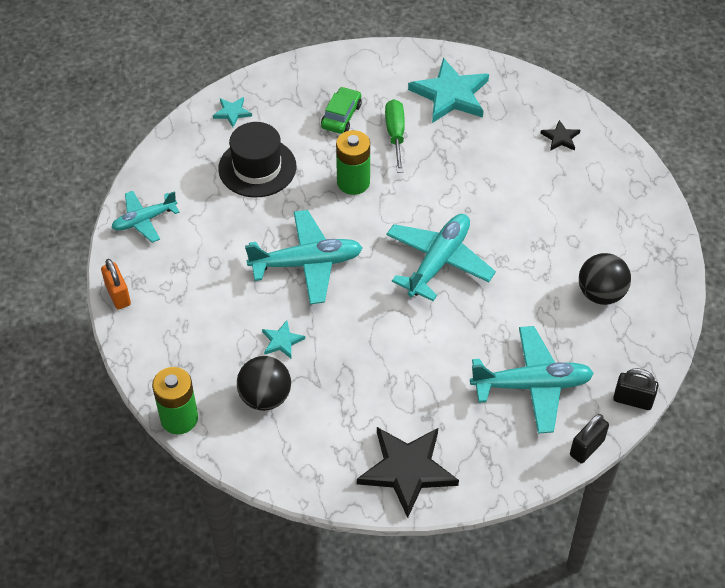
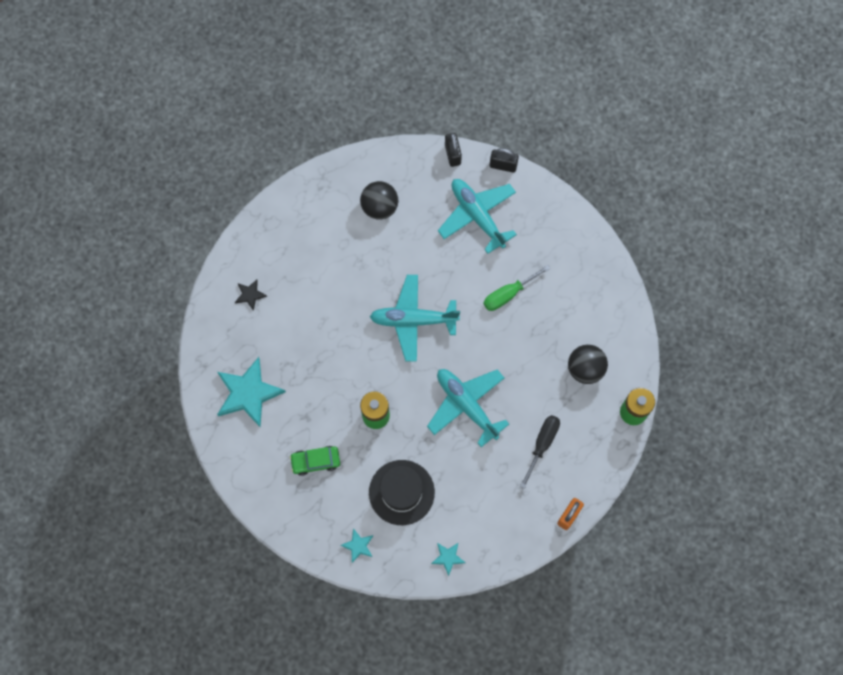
camera: 120 degrees left, 20 degrees up
(144, 220) = (496, 542): turquoise plane -> none
(211, 310) = (542, 445): none -> black screwdriver
(282, 341) = (538, 384): turquoise star -> turquoise star (448, 557)
(395, 135) = (313, 411): green screwdriver -> green screwdriver (509, 294)
(407, 470) = (582, 257): black star -> none

